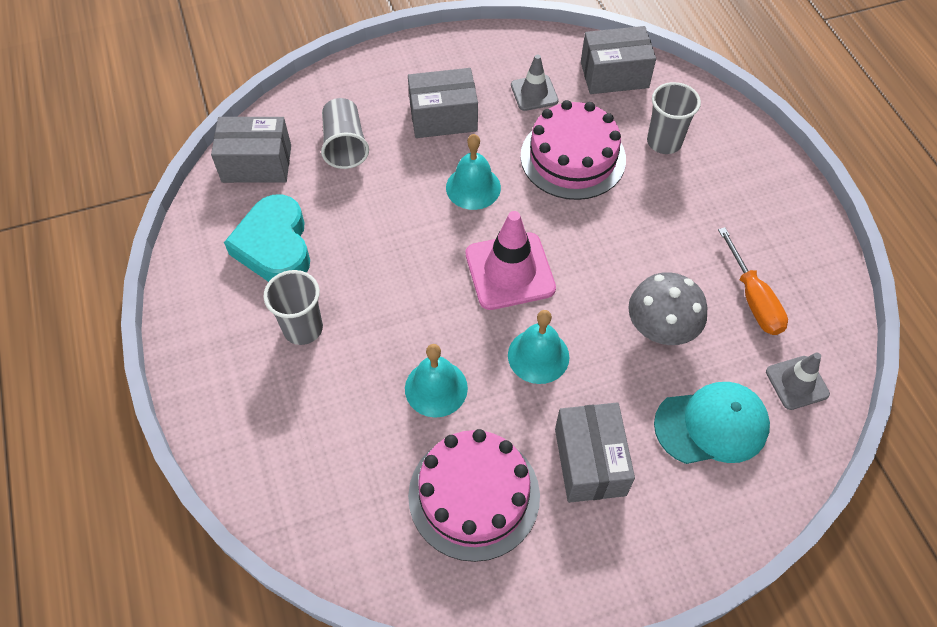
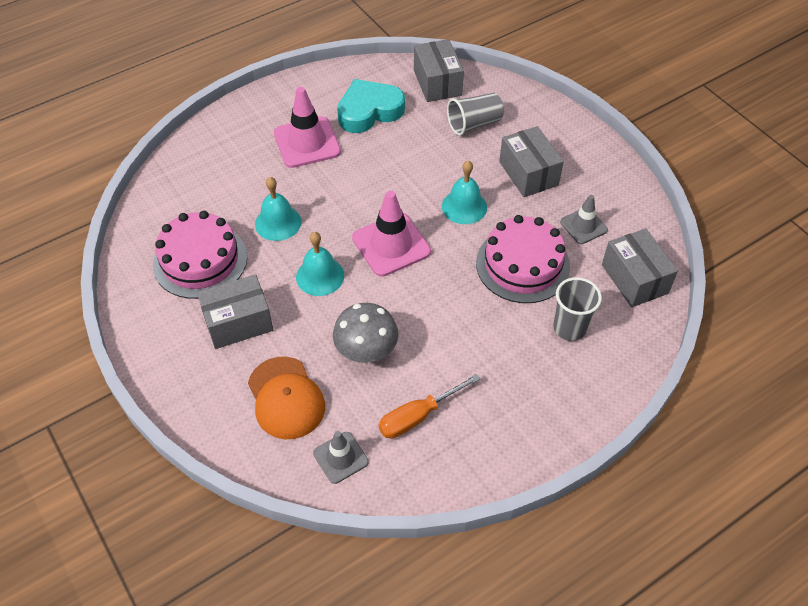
camera: 75 degrees right, 5 degrees down
(303, 328) = (307, 142): grey cup -> pink traffic cone
(711, 425) = (286, 398): turquoise cap -> orange cap

